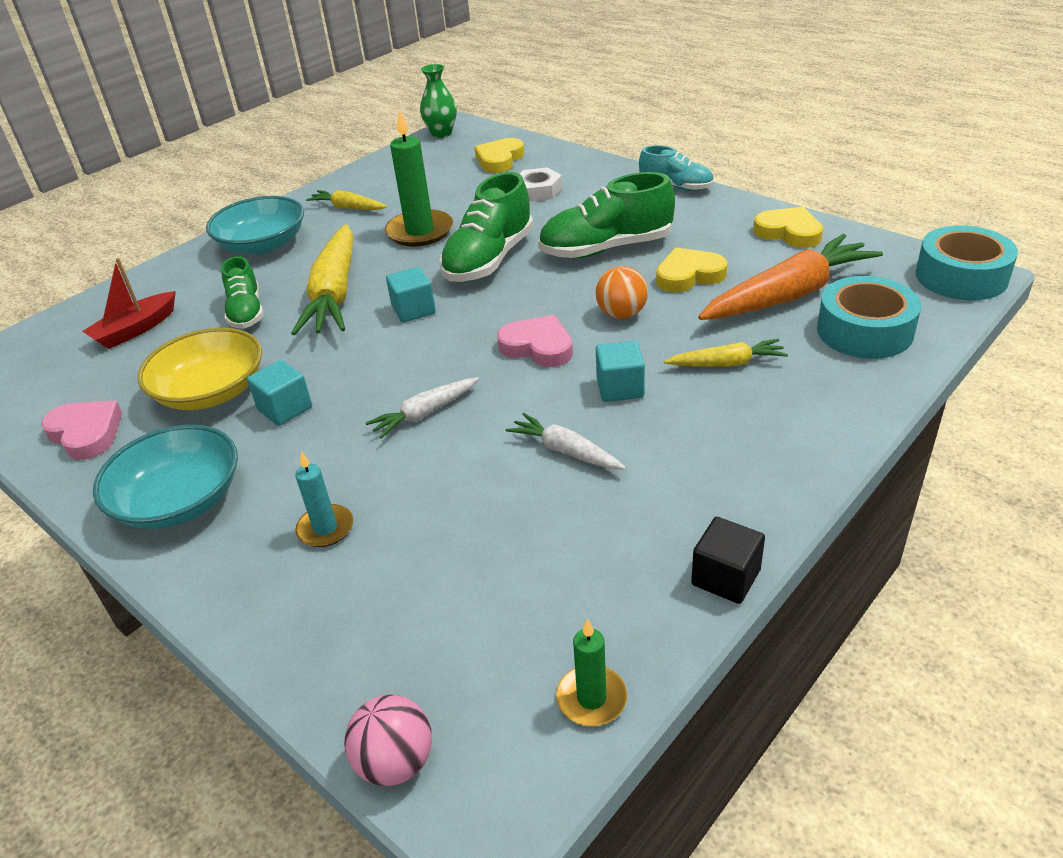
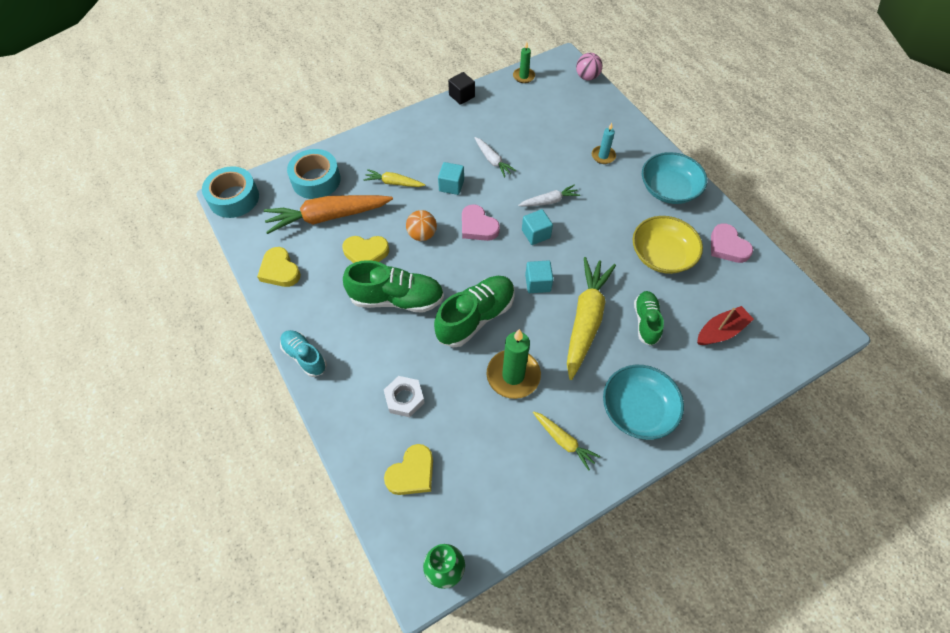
camera: 165 degrees left, 20 degrees up
(285, 408) = (620, 228): turquoise cube -> turquoise cube (536, 234)

